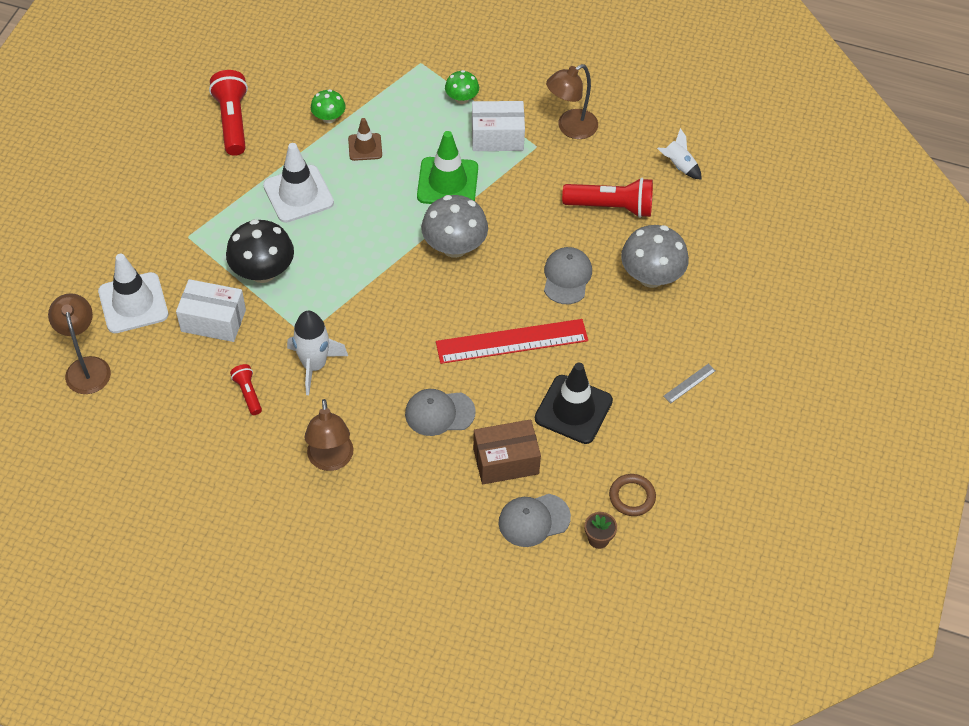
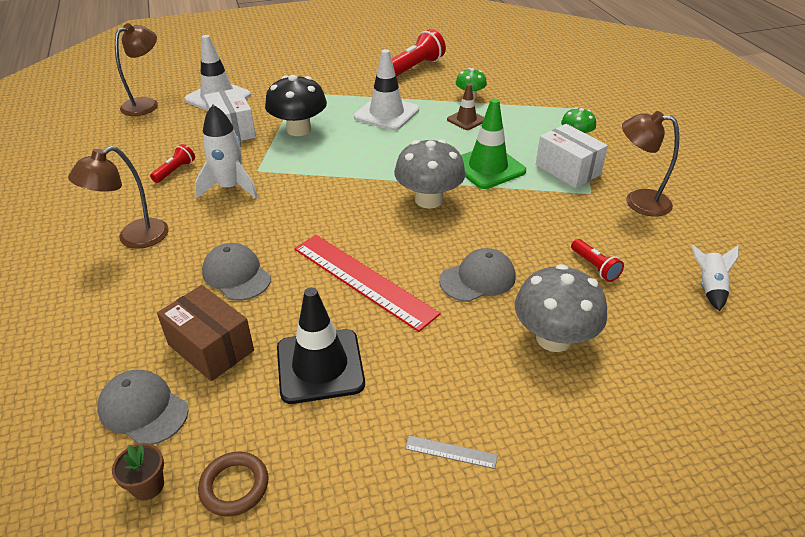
camera: 55 degrees right, 15 degrees down
(611, 207) = (594, 267): red flashlight -> red flashlight, size x0.53

